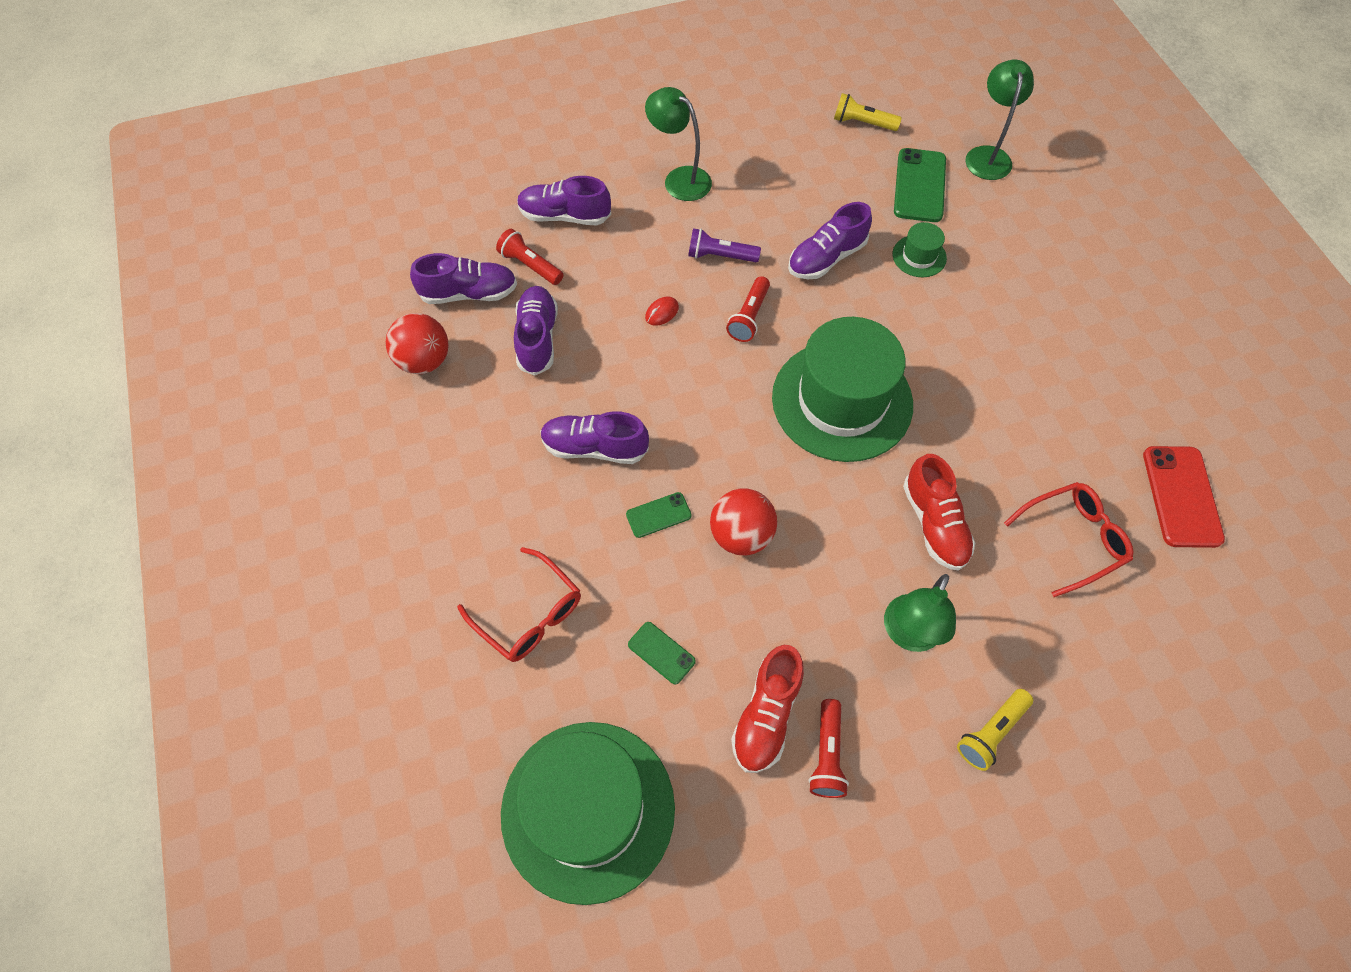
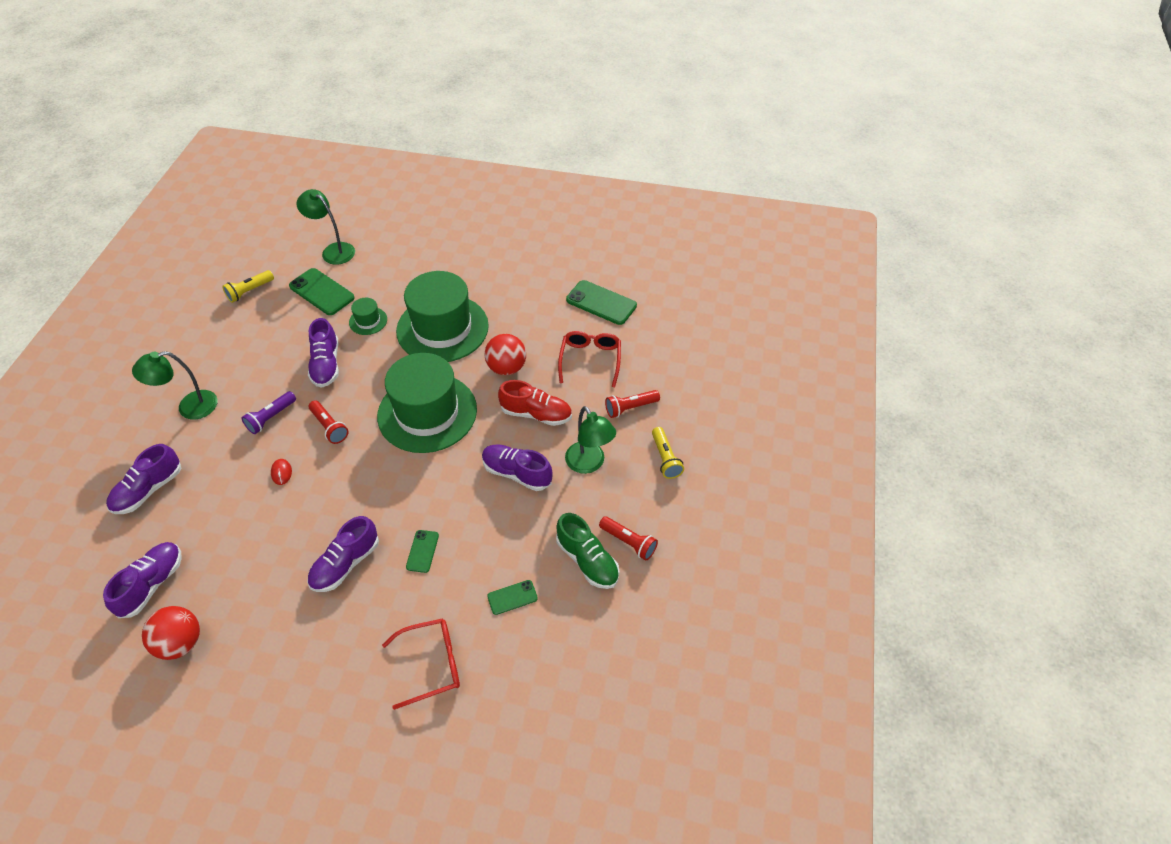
camera: 60 degrees left, 10 degrees down
(530, 265) = (168, 532): red flashlight -> red flashlight (630, 408)
(537, 338) = (231, 557): purple shoe -> purple shoe (517, 473)
(588, 810) = (581, 691): green hat -> green hat (442, 328)
(741, 535) = (470, 513): red ball -> red ball (506, 368)
(766, 715) = (587, 560): red shoe -> green shoe
(1181, 496) = (601, 303): red phone -> green phone

